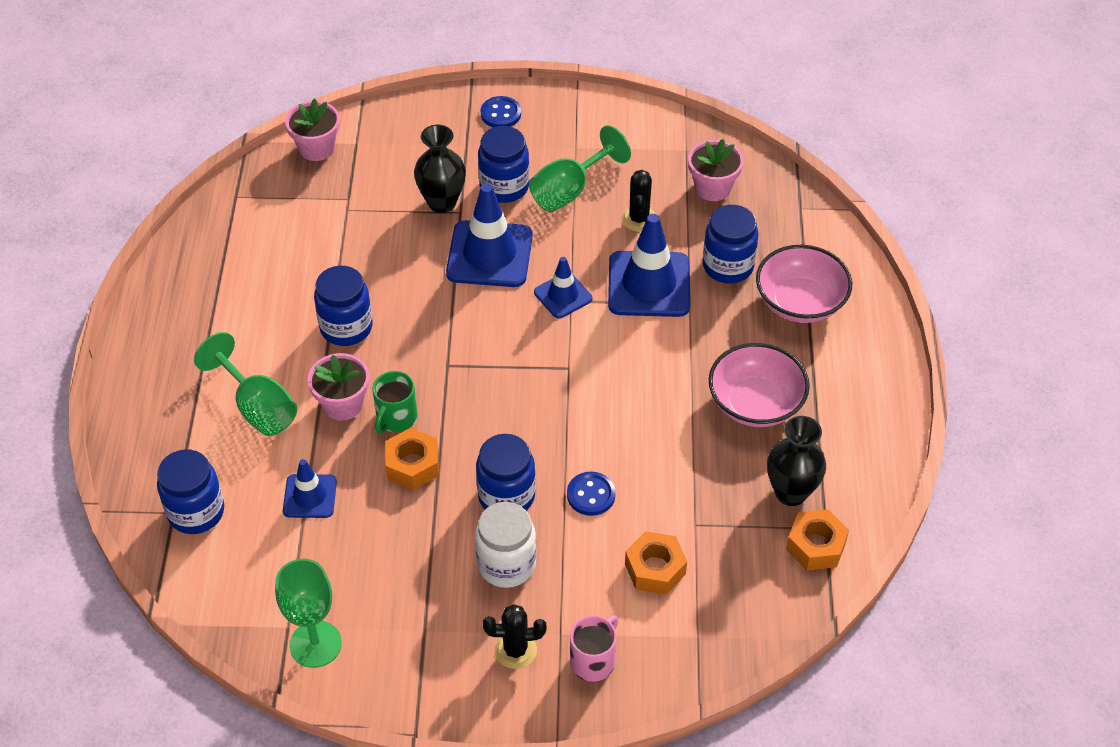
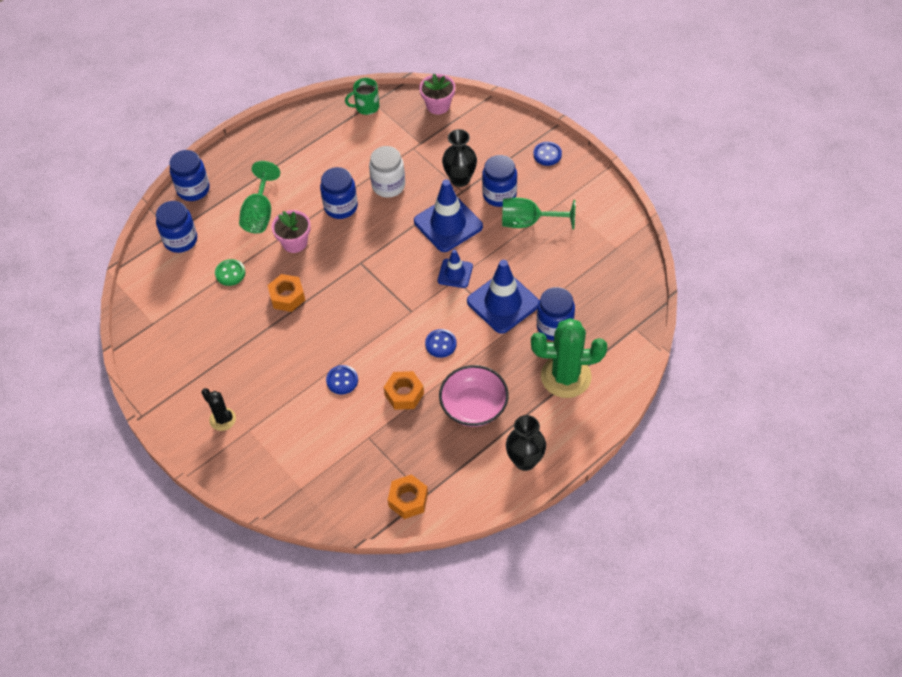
camera: 50 degrees right, 5 degrees up
(310, 496) = (230, 273): blue traffic cone -> green button
(315, 644) = (153, 341): green goblet -> none
(396, 418) = (307, 269): green mug -> green mug (366, 107)
(506, 496) = (306, 347): blue jar -> blue jar (193, 189)
(506, 564) = (267, 378): white jar -> white jar (388, 185)
(593, 661) = (246, 455): pink mug -> none
(639, 219) = (543, 265): black cactus -> none
(642, 373) = (440, 344): none -> blue button
(655, 569) = (324, 440): orange nut -> orange nut (404, 394)
(712, 188) = (603, 279): pink flower pot -> none
(791, 492) = (431, 464): black vase -> black vase (525, 461)
(800, 302) = (566, 376): pink bowl -> green cactus

